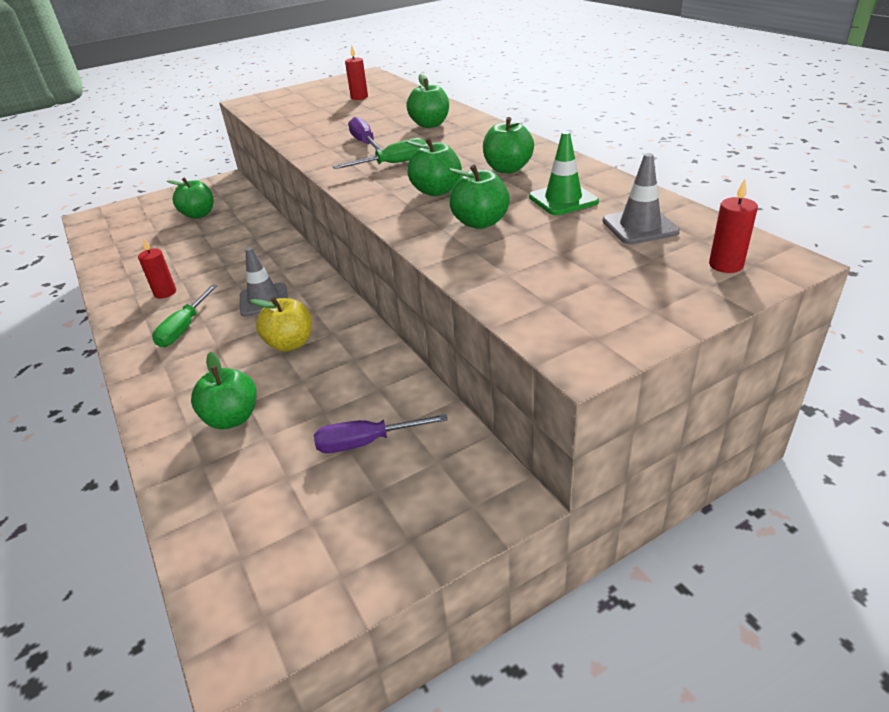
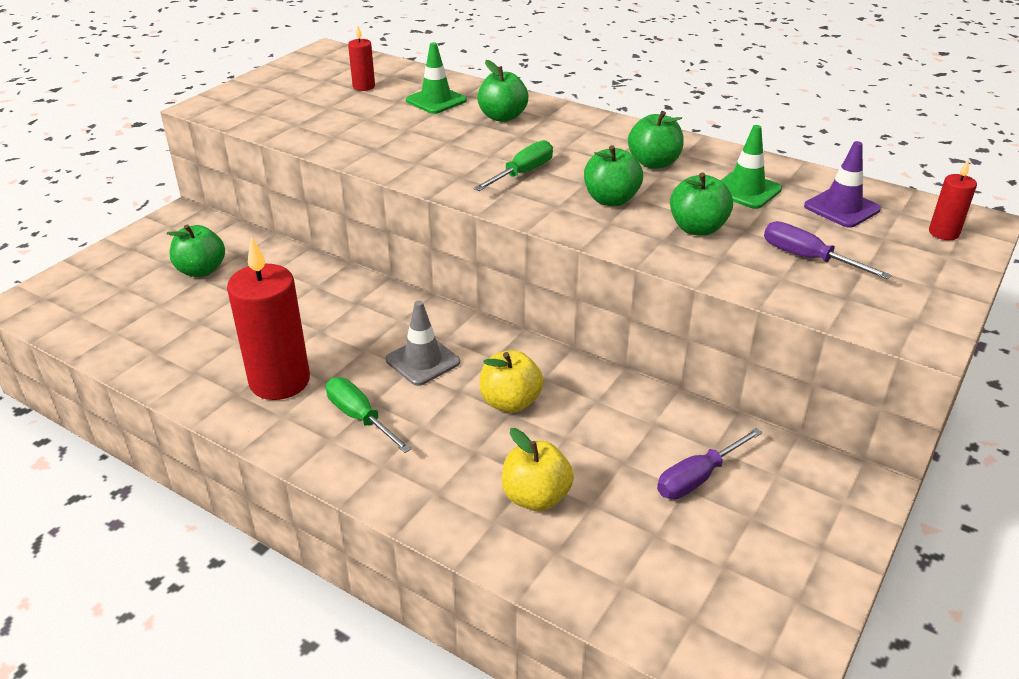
camera: 30 degrees left, 0 degrees up
(165, 293) = (279, 381): red candle -> red candle, size x2.08
(184, 328) = (360, 417): green screwdriver -> green screwdriver turned 150 degrees clockwise
(232, 418) = (536, 497): green apple -> yellow apple
(365, 142) = (453, 150): purple screwdriver -> purple screwdriver (807, 258)
(396, 110) = (436, 100): none -> green traffic cone
(640, 226) = (841, 208): grey traffic cone -> purple traffic cone

